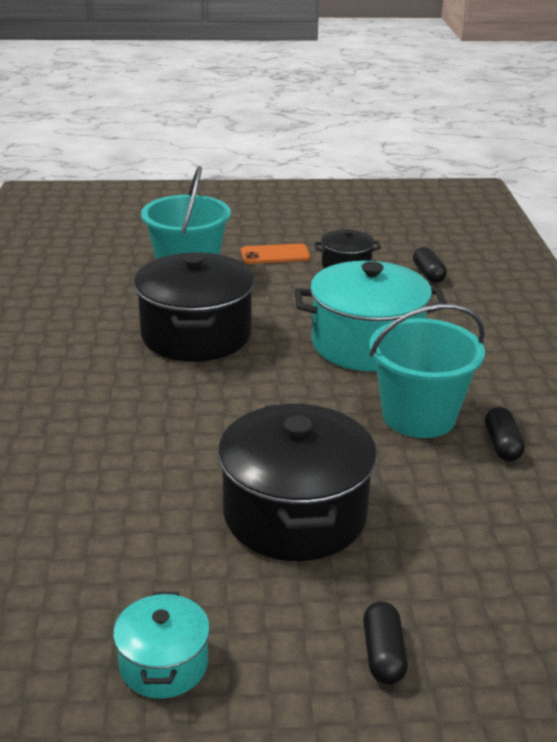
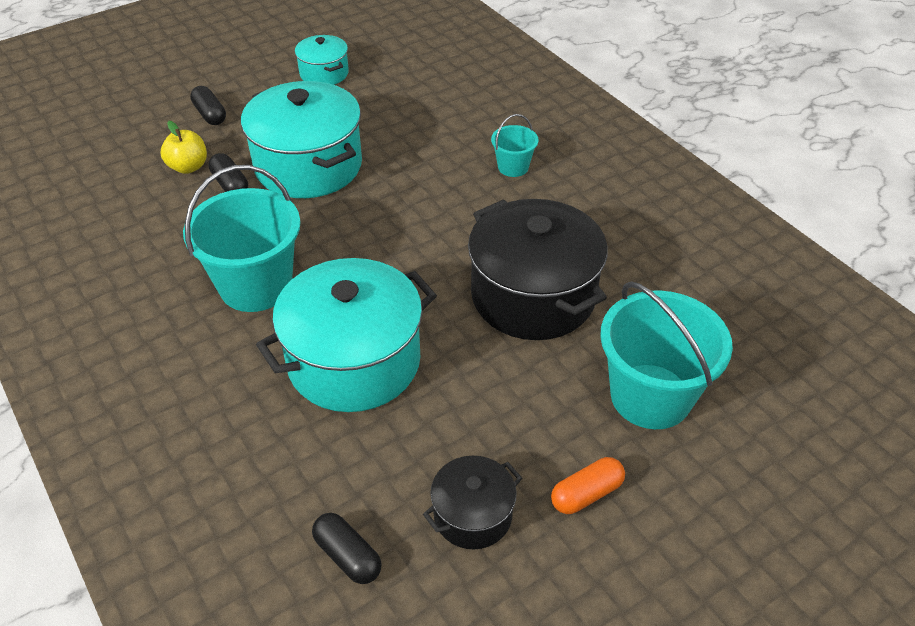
camera: 150 degrees right, 15 degrees up
(84, 429) = (513, 167): none -> turquoise bucket
(275, 255) = (586, 494): orange phone -> orange capsule
(295, 514) = (308, 166): black pot -> turquoise pot
(445, 572) = (188, 167): none -> yellow apple
(502, 445) = (170, 284): black capsule -> black capsule (230, 184)

